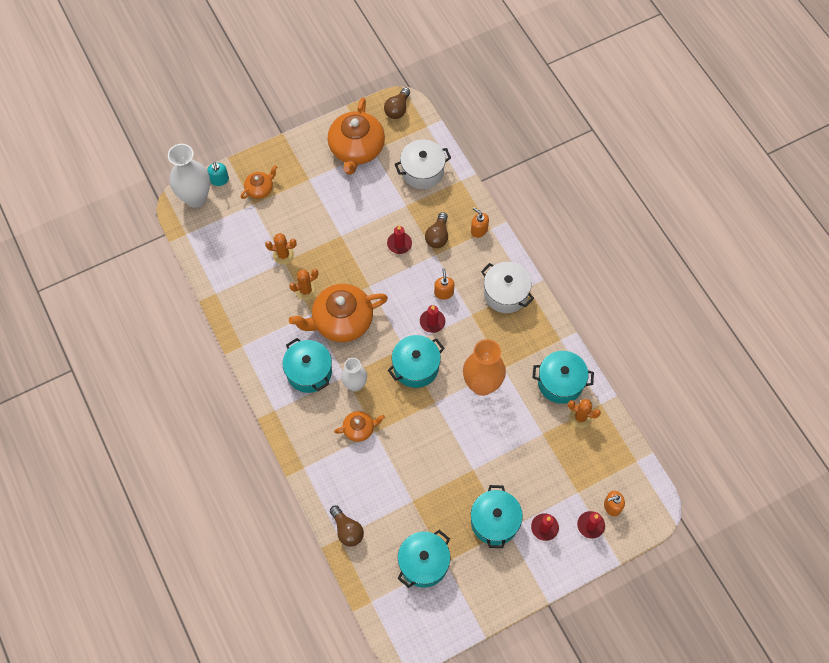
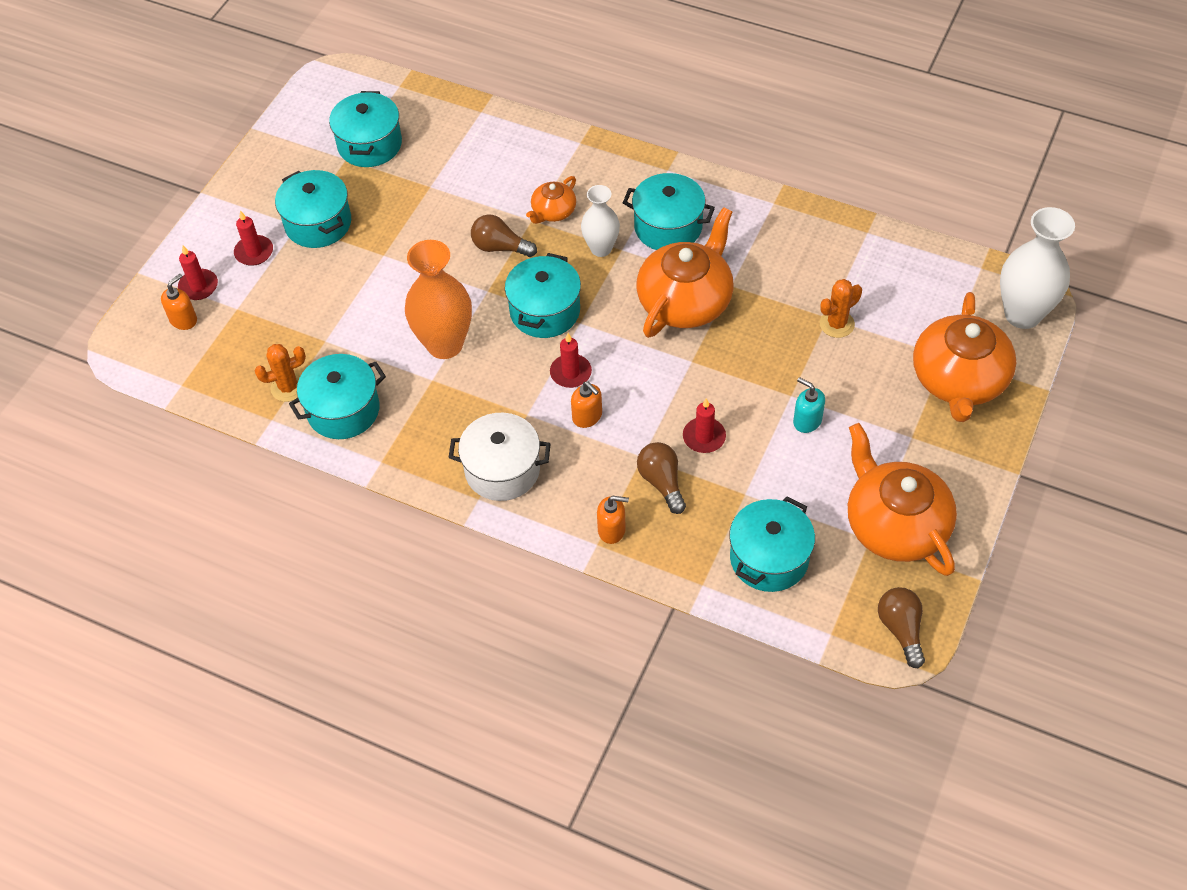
camera: 145 degrees right, 10 degrees down
(219, 180) = (1022, 355): turquoise soap dispenser -> turquoise soap dispenser (807, 421)
(260, 189) = (959, 380): orange teapot -> orange teapot, size x2.02
(306, 290) = (764, 304): orange cactus -> none
(347, 530) = (479, 122): brown light bulb -> brown light bulb (500, 247)
(422, 171) = (769, 558): white pot -> turquoise pot

